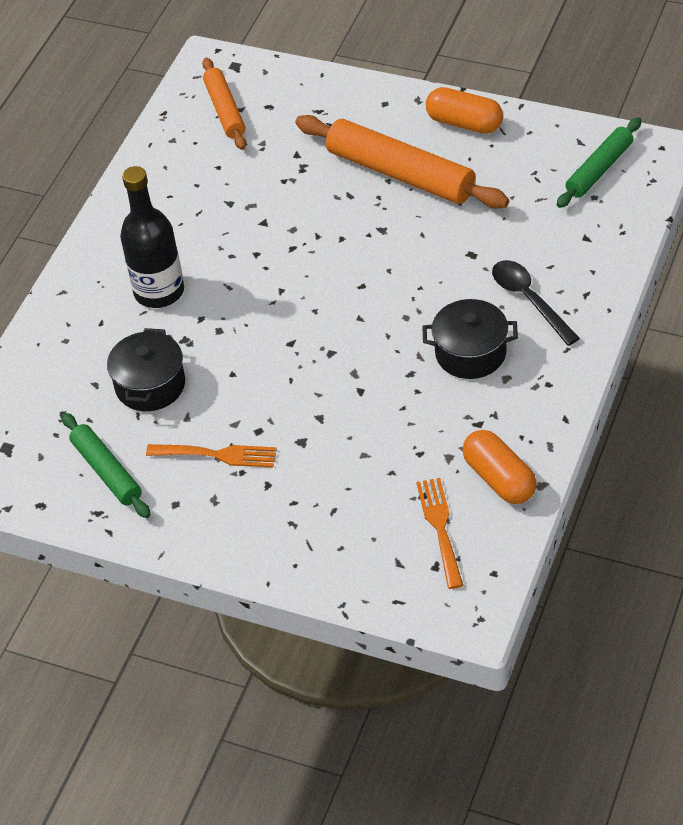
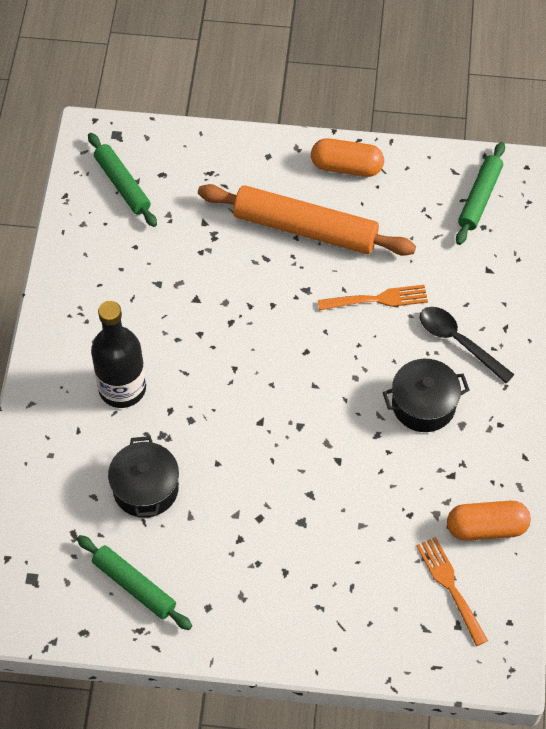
camera: 20 degrees left, 10 degrees up
(217, 455) = (230, 550): orange fork -> orange fork (378, 299)
(225, 110) = (122, 184): orange rolling pin -> green rolling pin
(499, 479) = (486, 527): orange capsule -> orange capsule turned 45 degrees counterclockwise

